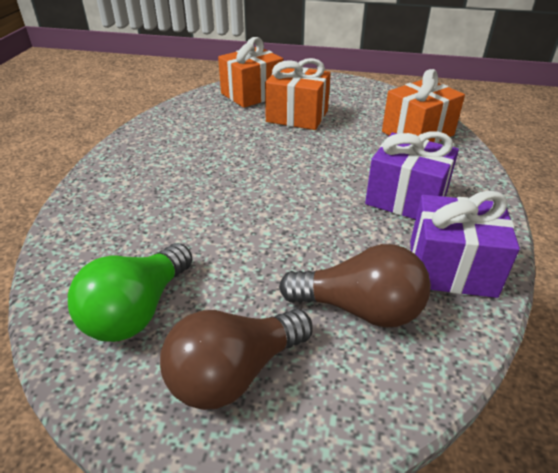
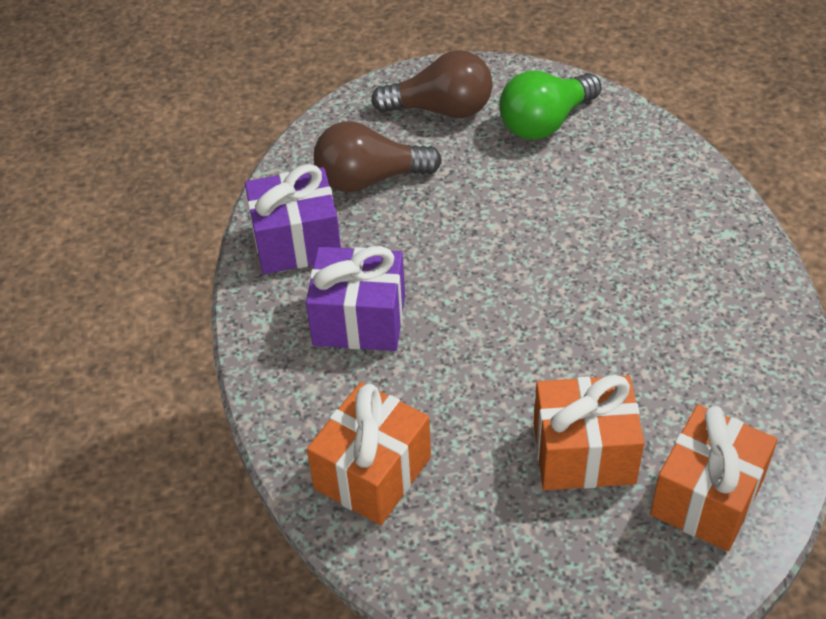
camera: 160 degrees right, 10 degrees up
(137, 310) = (545, 122): green light bulb -> green light bulb turned 135 degrees counterclockwise
(234, 373) = (441, 109): brown light bulb -> brown light bulb turned 60 degrees clockwise

